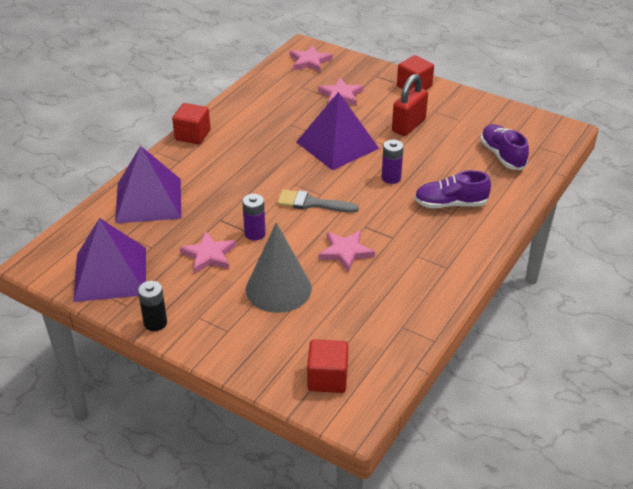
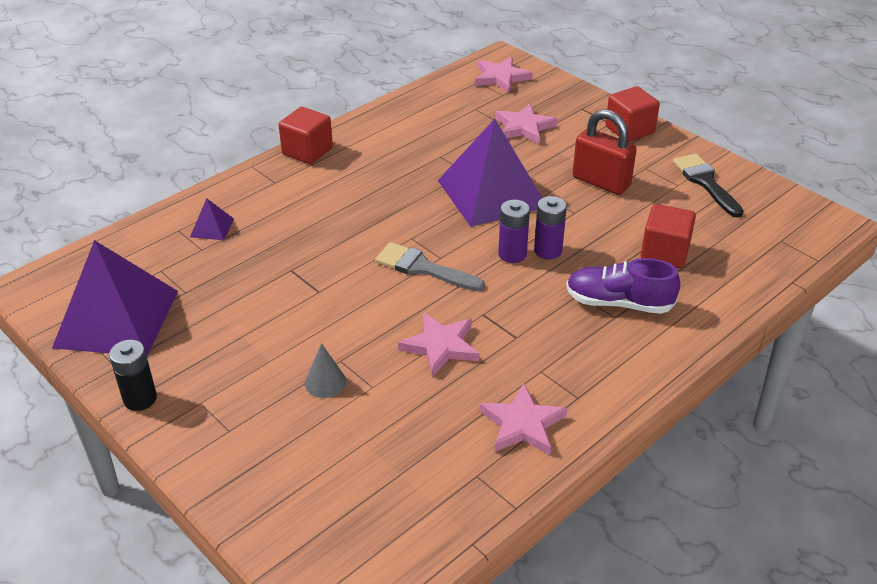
camera: 15 degrees right, 0 degrees up
(148, 200) = (212, 227): purple pyramid -> purple pyramid, size x0.41
(209, 255) = (254, 316): pink star -> pink star (522, 424)
(255, 233) = (328, 297): purple battery -> purple battery (512, 254)
(278, 289) = (325, 382): grey cone -> grey cone, size x0.44
(327, 378) = (335, 533): red cube -> red cube (664, 253)
(408, 126) = (601, 182): red padlock -> red padlock turned 75 degrees clockwise
(477, 115) = (705, 182): none -> black brush
(502, 155) = (721, 245): purple shoe -> none

